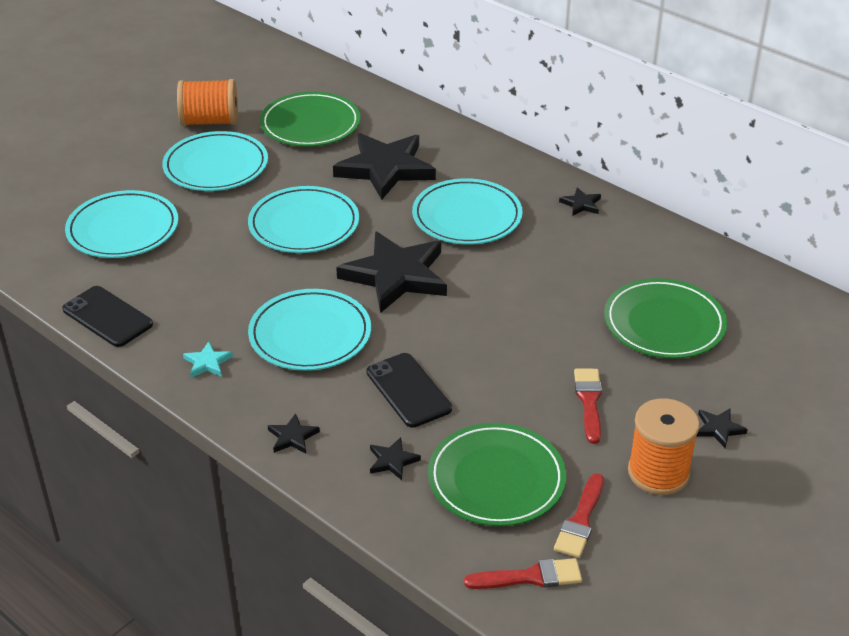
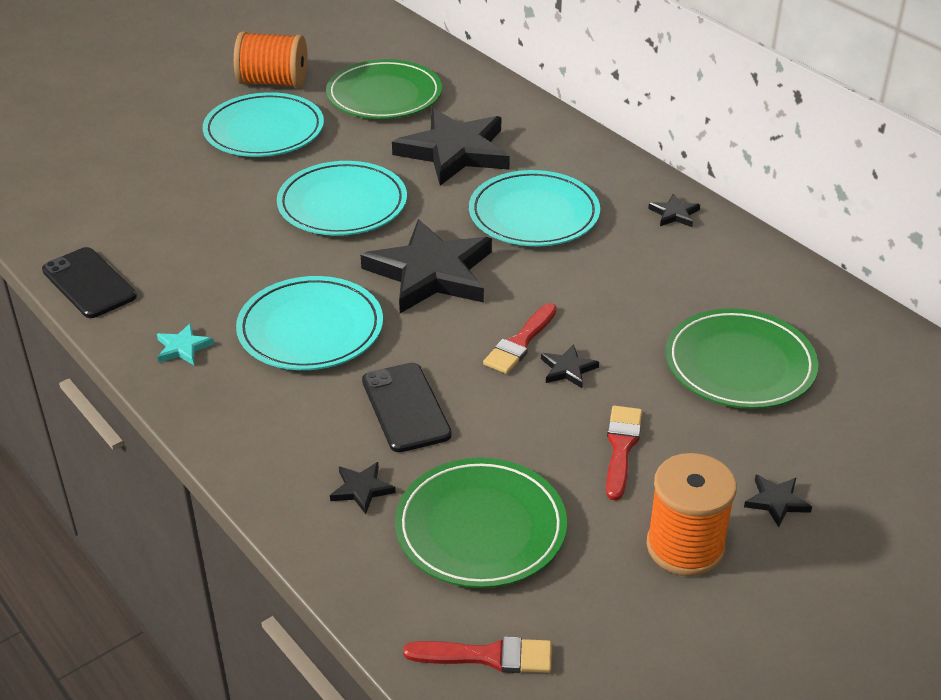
camera: 10 degrees right, 0 degrees up
(123, 229) = (139, 189): turquoise plate -> none
(292, 437) = (253, 445): black star -> black star (568, 369)
(580, 520) = (570, 594): red brush -> red brush (520, 343)

